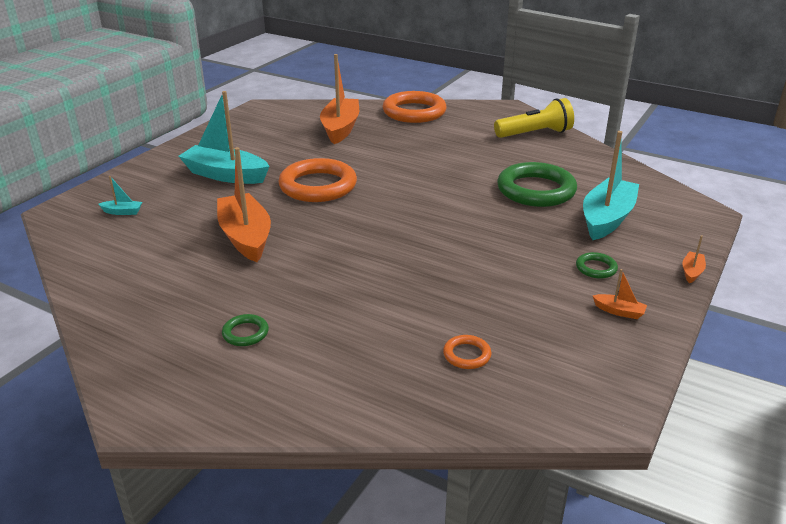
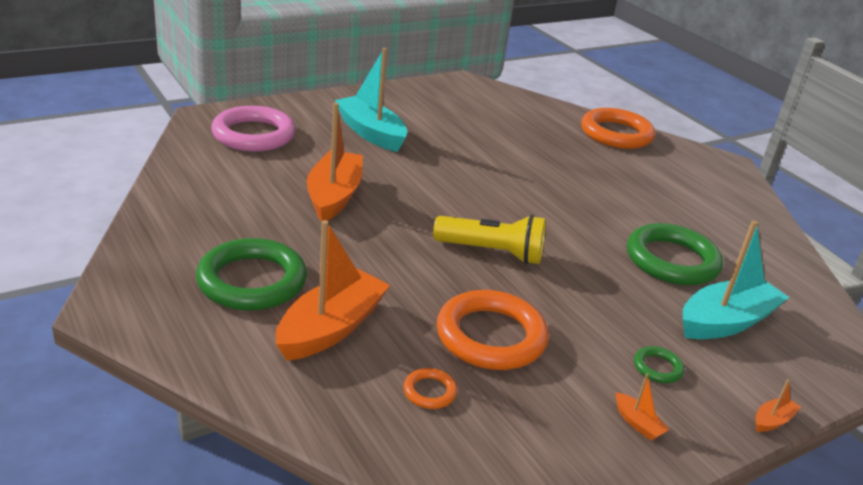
camera: 25 degrees right, 0 degrees up
(122, 212) = (253, 135): turquoise boat -> pink ring
(245, 333) = (252, 281): green ring -> green ring, size x2.28
(318, 186) = (445, 173): orange ring -> orange ring (491, 336)
(340, 128) = (522, 126): orange boat -> orange boat (331, 328)
(535, 134) = (733, 201): yellow flashlight -> yellow flashlight (492, 253)

